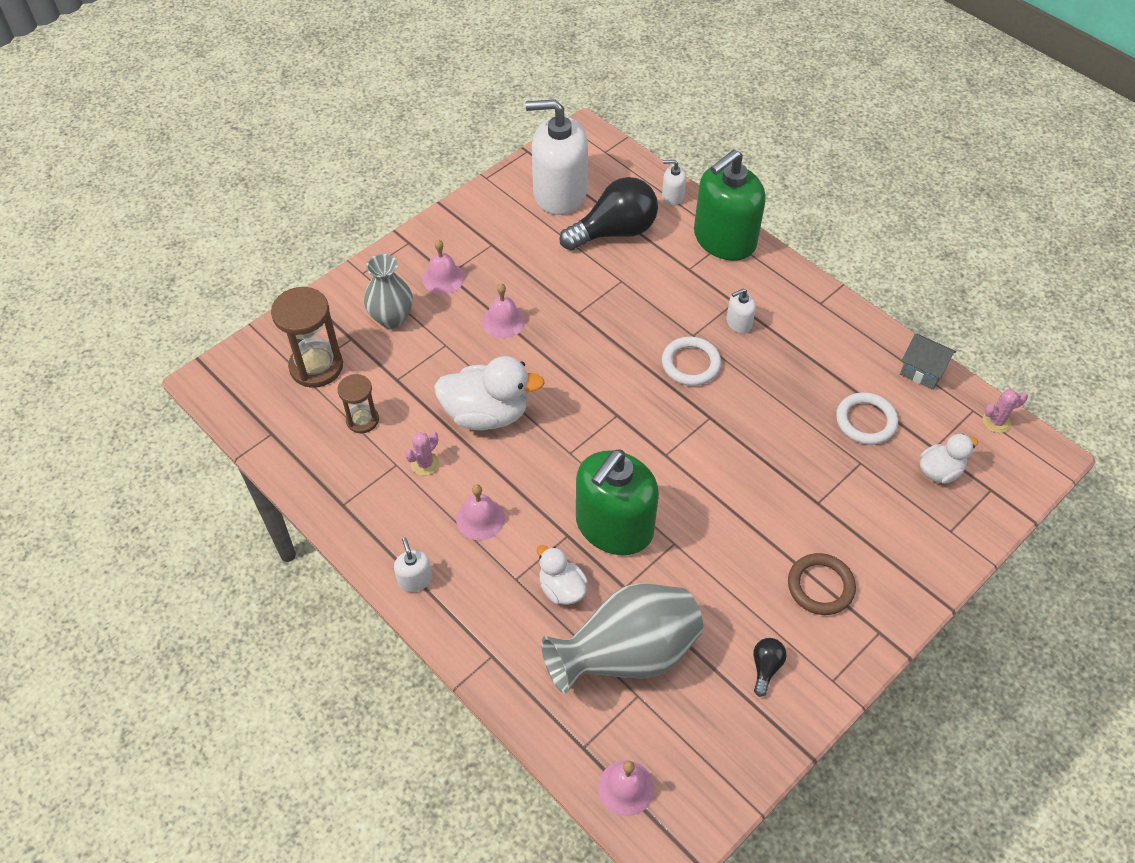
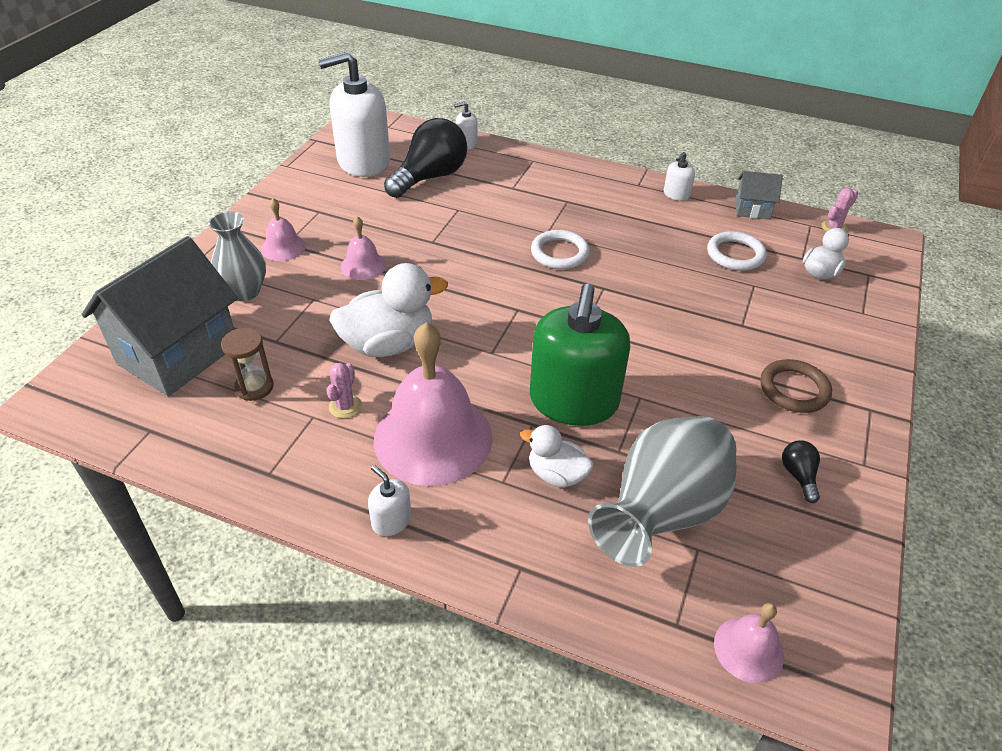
camera: 25 degrees left, 10 degrees down
(316, 366) = (178, 354): brown hourglass -> grey house
(480, 518) = (433, 438): pink bell -> pink bell, size x2.12
(724, 239) = (529, 161): green soap dispenser -> none
(738, 323) = (581, 214): white soap dispenser -> white soap dispenser (676, 194)

